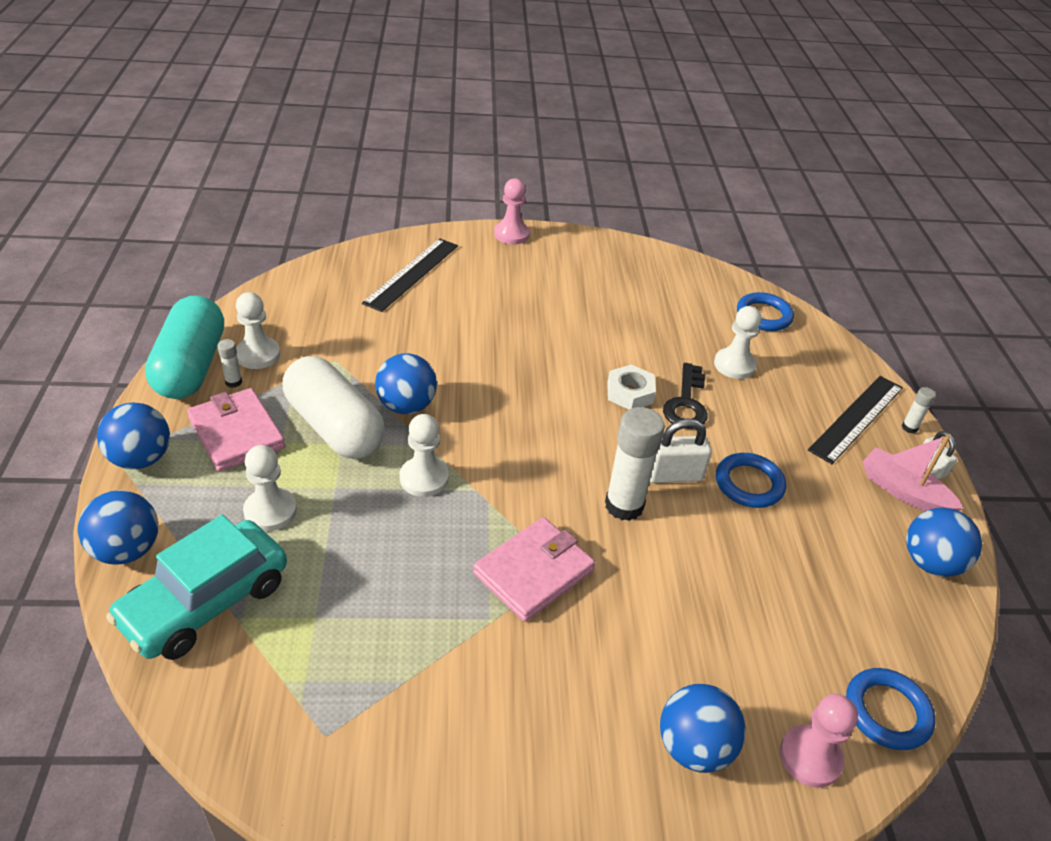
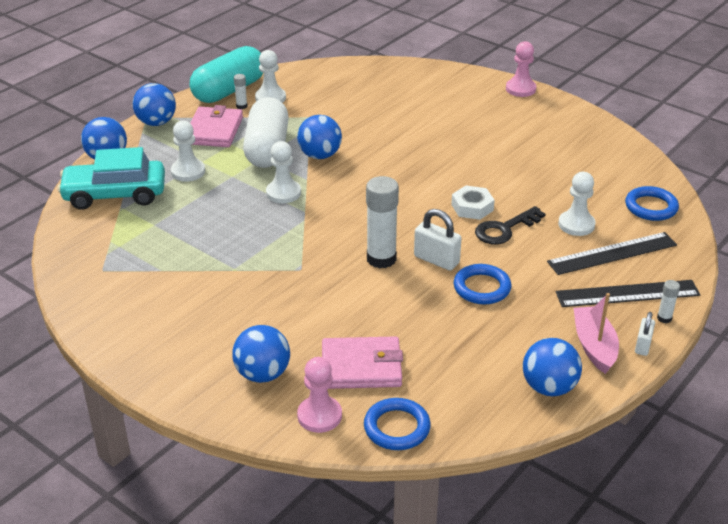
camera: 45 degrees right, 5 degrees down
(412, 274) = (417, 88): black ruler -> black ruler (612, 253)
(534, 572) = (284, 261): pink wallet -> pink wallet (361, 367)

